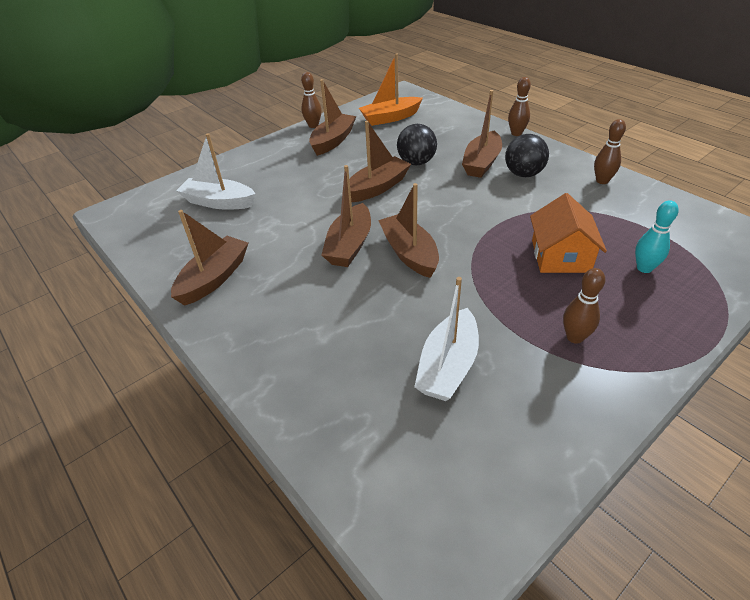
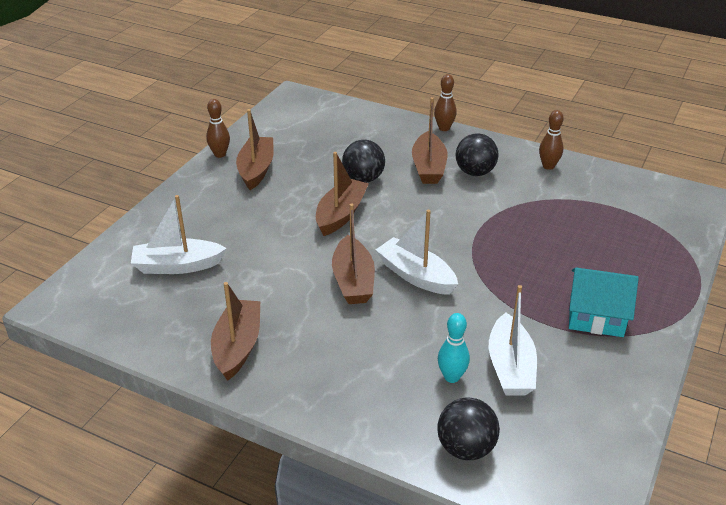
camera: 25 degrees left, 5 degrees down
(348, 439) = (466, 448): none -> black ball
(390, 118) = (302, 131): orange boat -> none
(409, 253) = (416, 275): brown boat -> white boat
(560, 256) = (549, 247): orange house -> none
(574, 337) = (596, 316): brown bowling pin -> turquoise house
(644, 268) = (621, 243): turquoise bowling pin -> turquoise bowling pin (451, 377)

